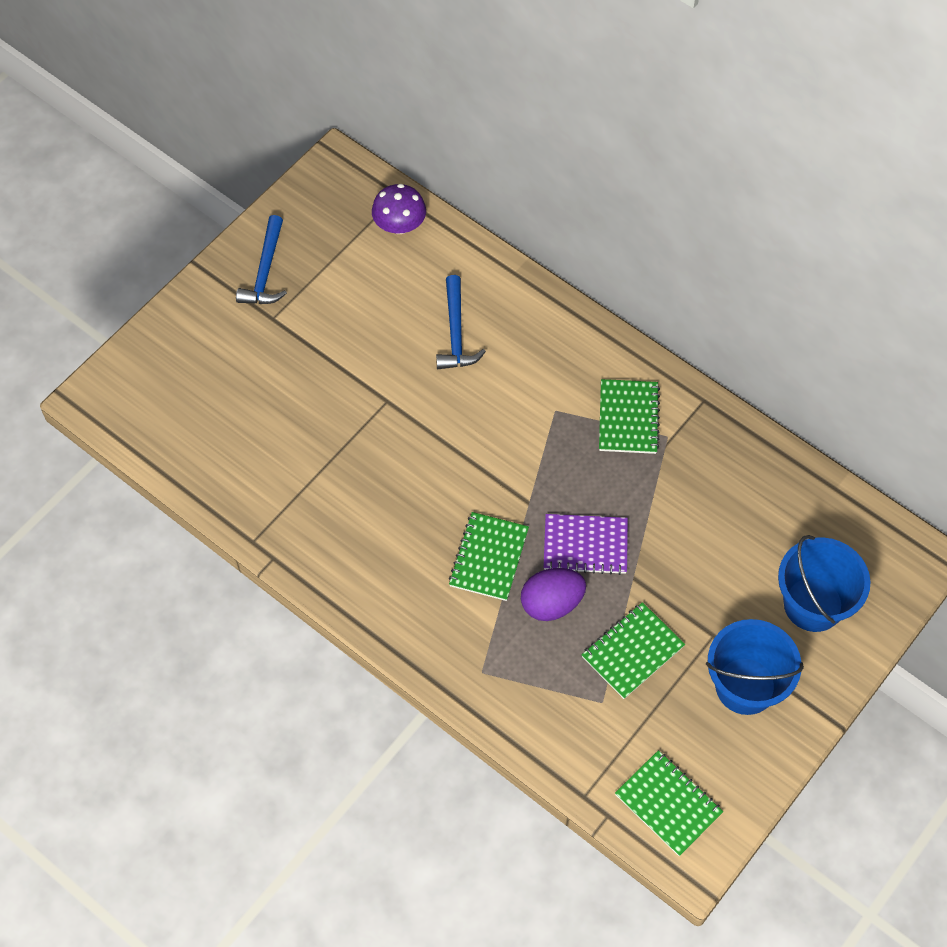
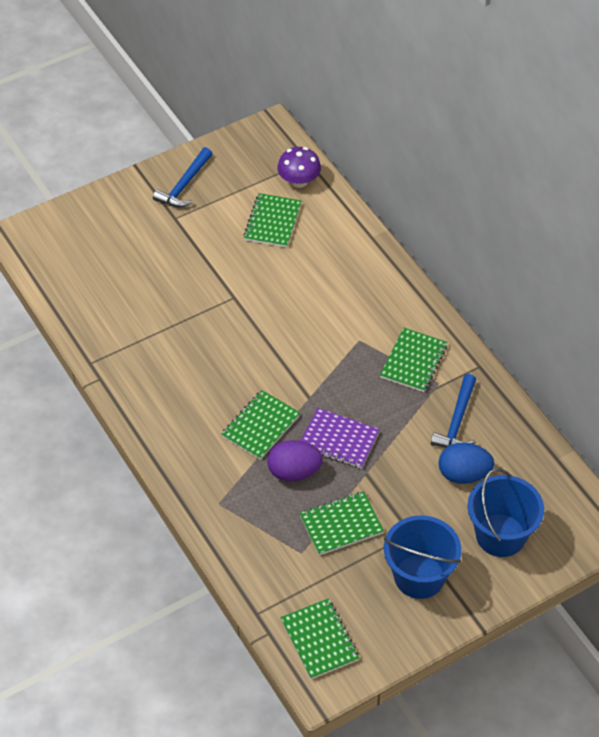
camera: 20 degrees right, 10 degrees down
(391, 288) = (272, 222): none -> green notebook
(456, 333) = (307, 266): blue hammer -> blue hammer (457, 421)
(742, 542) = (463, 474): none -> blue egg

